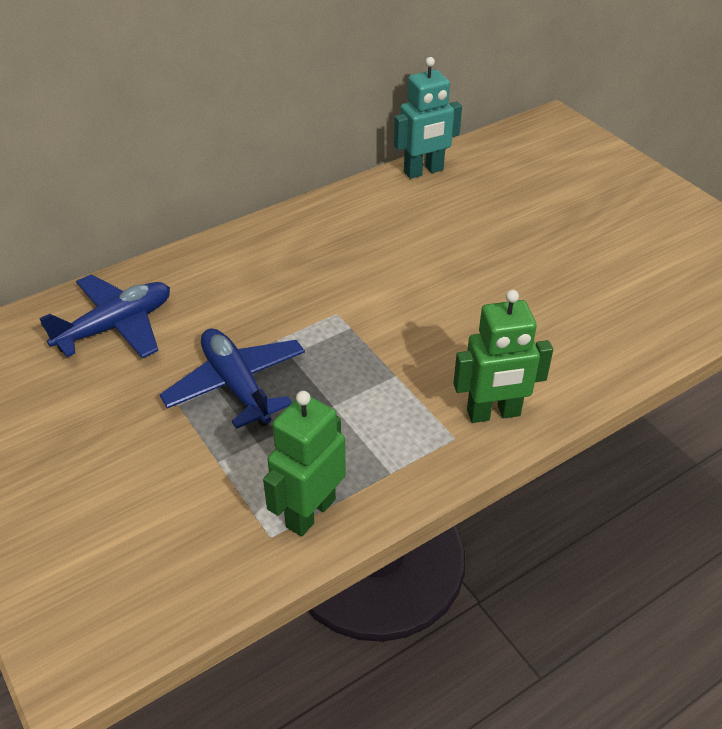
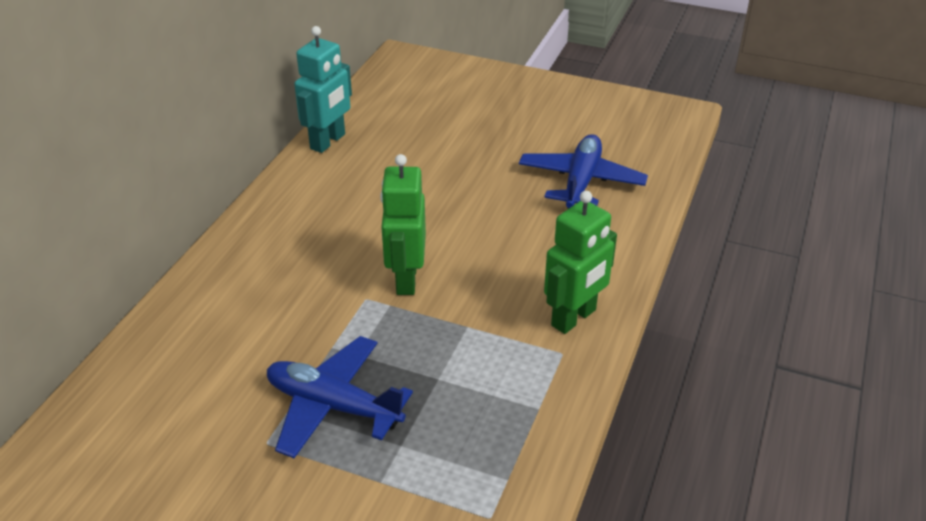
camera: 35 degrees left, 5 degrees down
(116, 326) = (153, 413): blue plane -> blue plane (581, 182)
(310, 512) = (504, 478): green robot -> green robot (405, 279)

